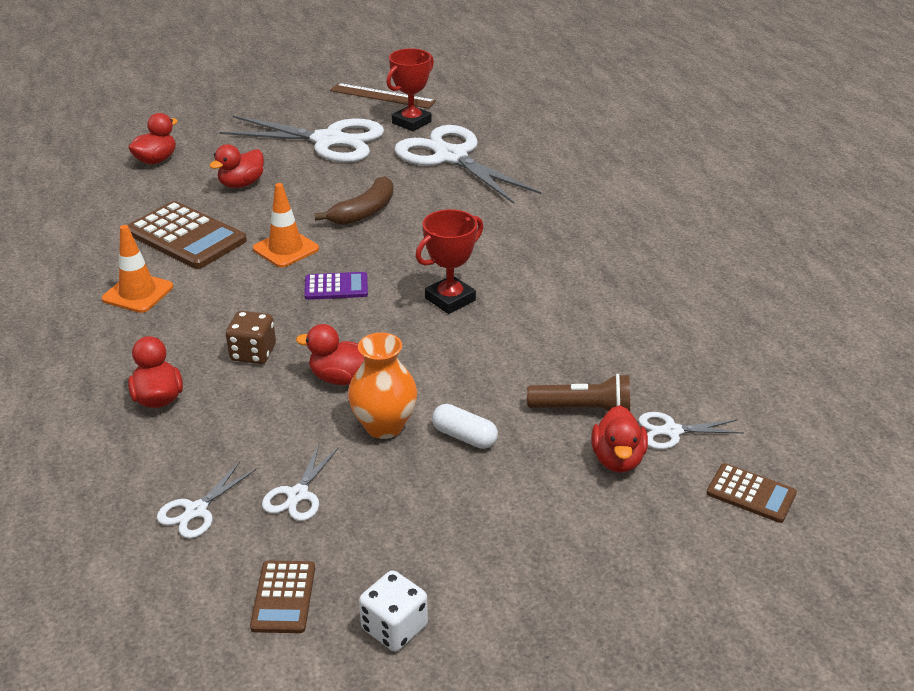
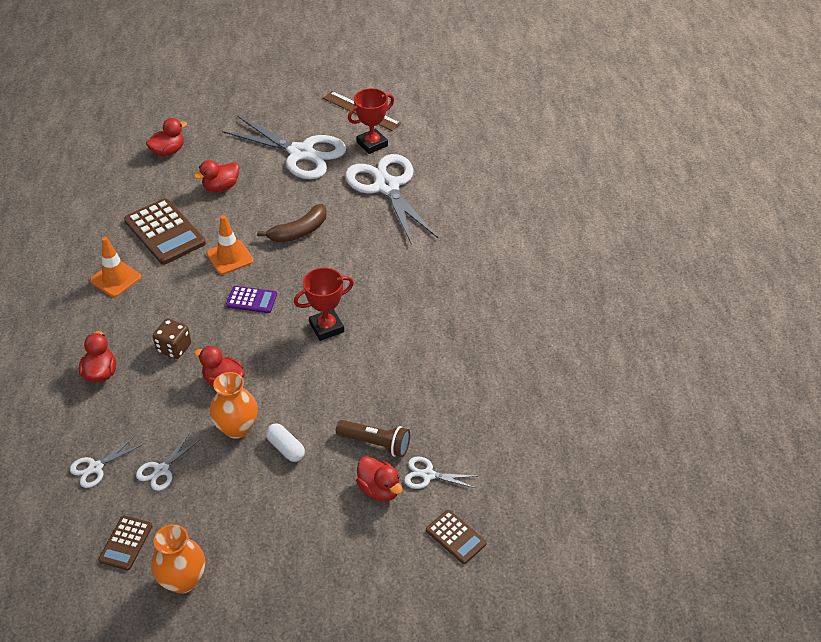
camera: 15 degrees right, 10 degrees up
(394, 627) = (183, 580): white dice -> orange vase
(617, 459) = (379, 489): red duck -> red duck turned 60 degrees counterclockwise

